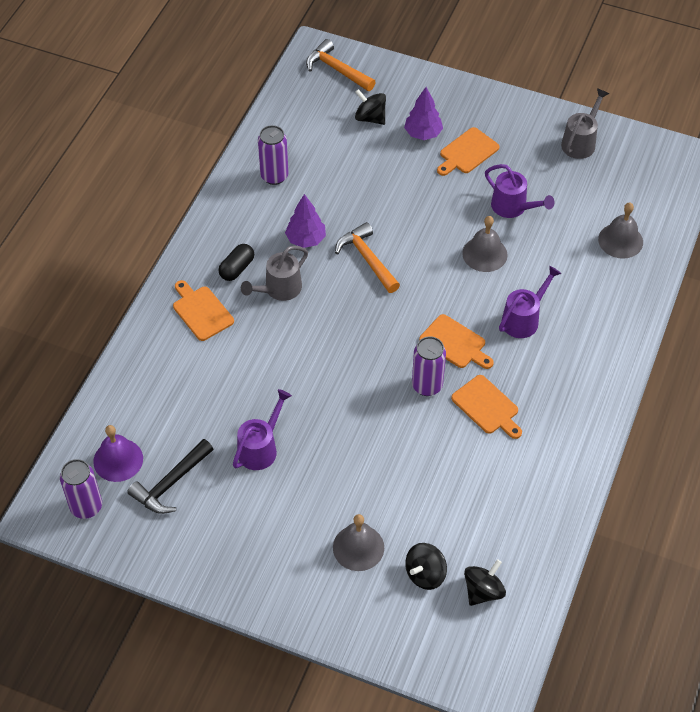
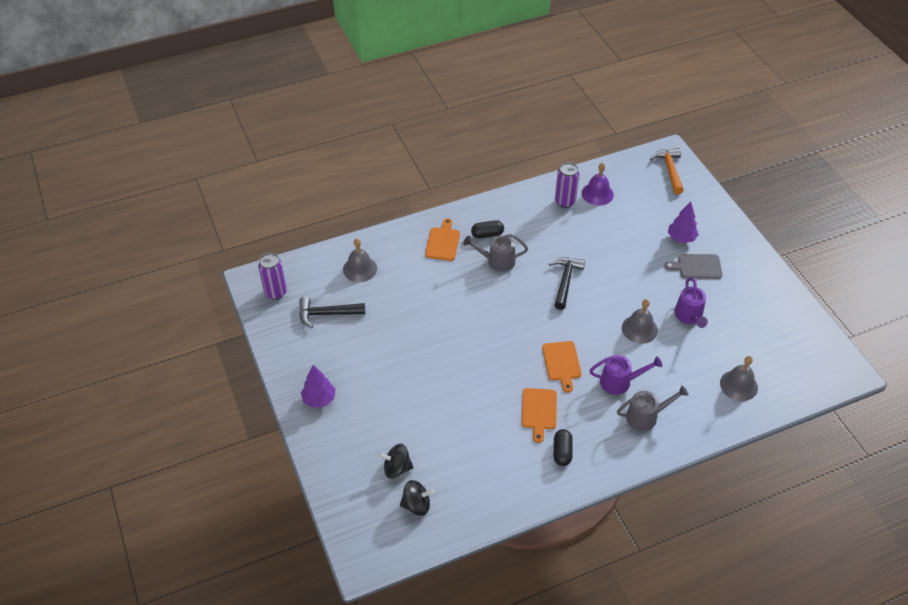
camera: 45 degrees right, 5 degrees down
(118, 460) = (316, 282): purple bell -> purple bell (597, 194)
(261, 447) = (391, 333): purple watering can -> none
(306, 239) = (543, 246): purple tree -> purple tree (319, 399)
(358, 547) = (379, 424): grey bell -> grey bell (360, 269)
(367, 259) = (565, 281): orange hammer -> black hammer
(370, 118) = (658, 208): black spinning top -> none
(427, 385) = (518, 372): purple can -> none
(467, 152) = (697, 266): orange cutting board -> grey cutting board
(549, 427) = (562, 452): none -> black capsule
(581, 142) = (781, 311): grey watering can -> grey watering can (646, 416)

